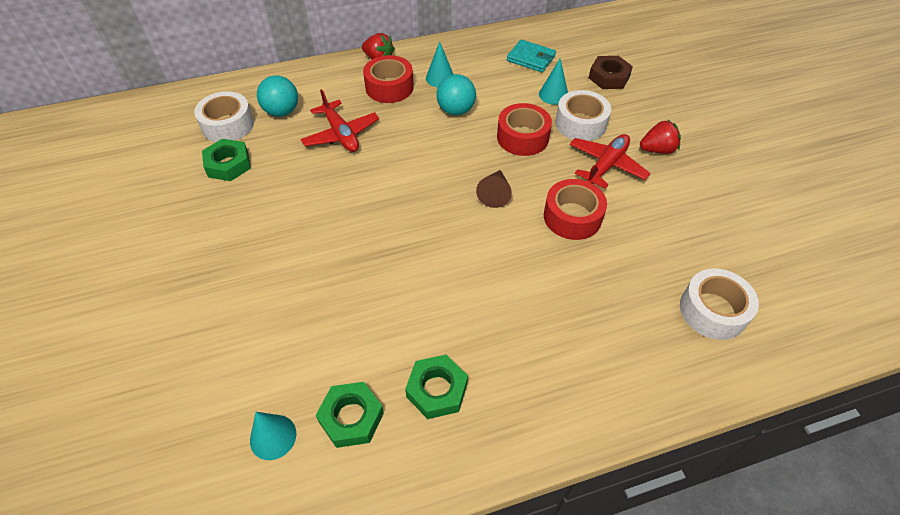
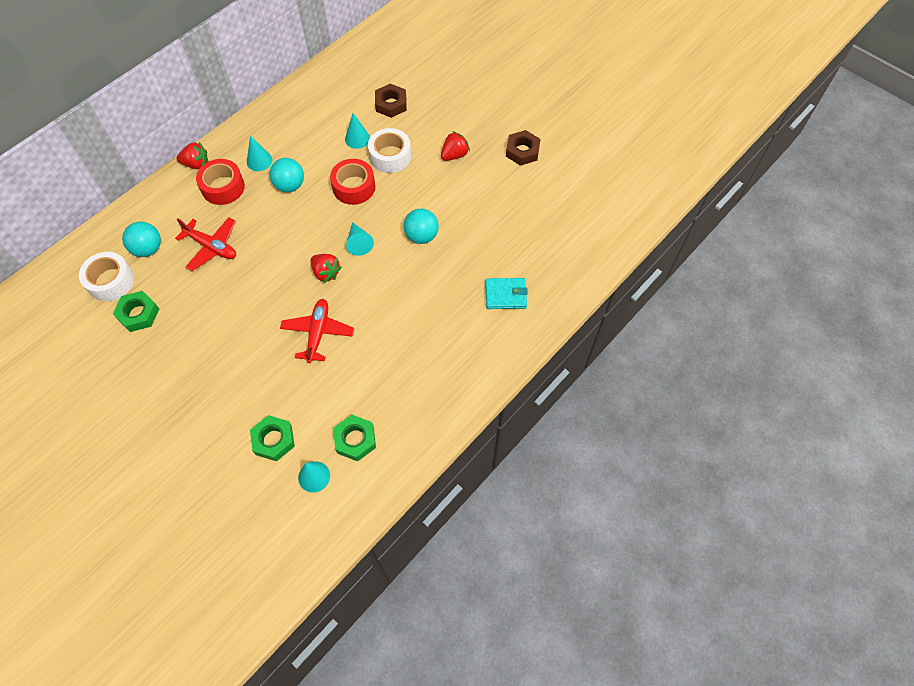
camera: 30 degrees left, 10 degrees up
(437, 390) = (398, 396): green nut -> green nut (273, 440)
(439, 208) = (326, 273): none -> red strawberry
(495, 193) = (359, 243): brown cone -> turquoise cone
(531, 58) = (322, 111): turquoise wallet -> turquoise wallet (505, 295)
(572, 217) = (421, 236): red tape -> turquoise ball
(606, 166) = (425, 184): red plane -> red plane (318, 333)
(713, 311) = (538, 261): white tape -> none
(747, 177) = (522, 151): none -> brown nut

